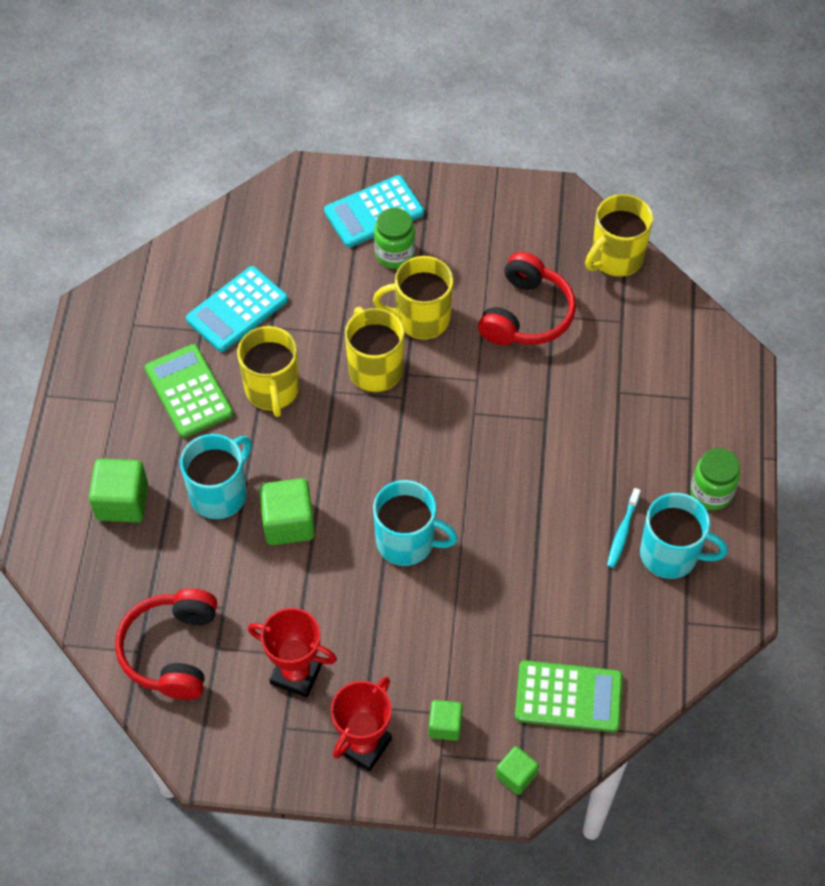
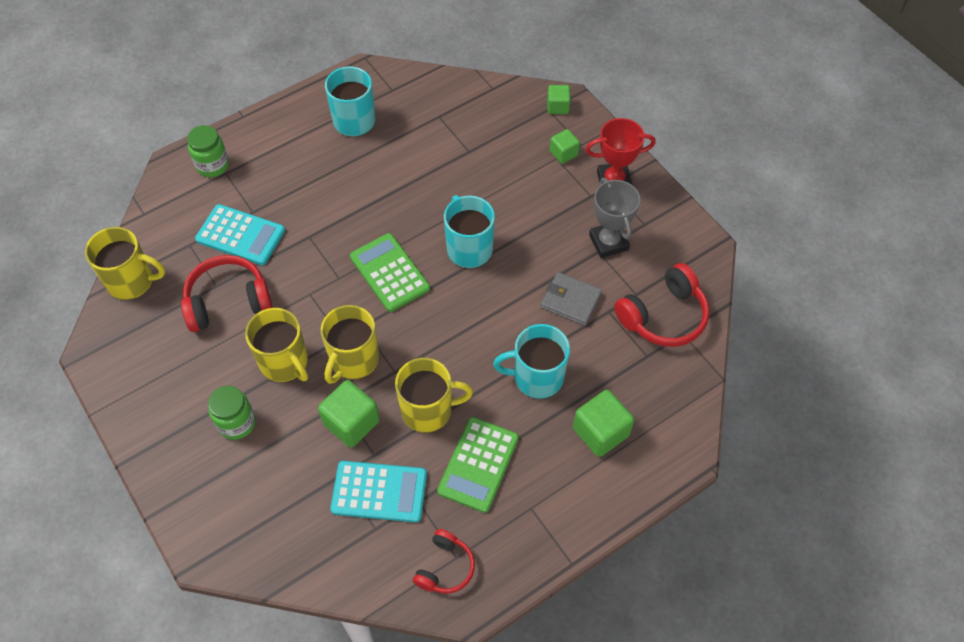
camera: 130 degrees left, 0 degrees up
(133, 312) = (445, 567): none -> red headphones
(266, 584) = (570, 301): none -> grey wallet
(272, 390) = (428, 410): yellow mug -> yellow mug turned 45 degrees clockwise
(288, 523) = (518, 321): green cube -> green cube (351, 422)
(296, 673) = (608, 242): red trophy -> grey trophy
(374, 212) = (205, 468): turquoise calculator -> turquoise calculator (240, 235)
(568, 696) = (489, 112): green calculator -> green calculator (389, 273)
(622, 532) = (359, 149): turquoise toothbrush -> none
(711, 492) = (291, 125): green jar -> green jar (212, 165)

